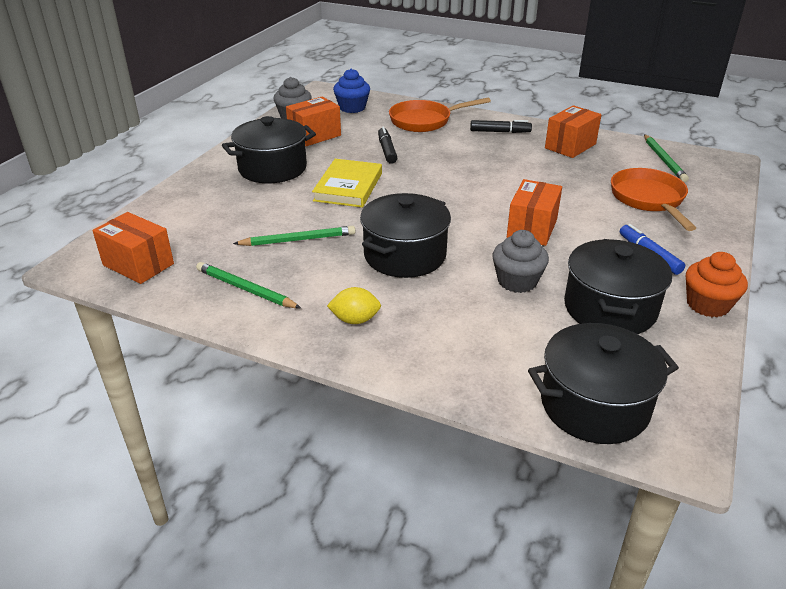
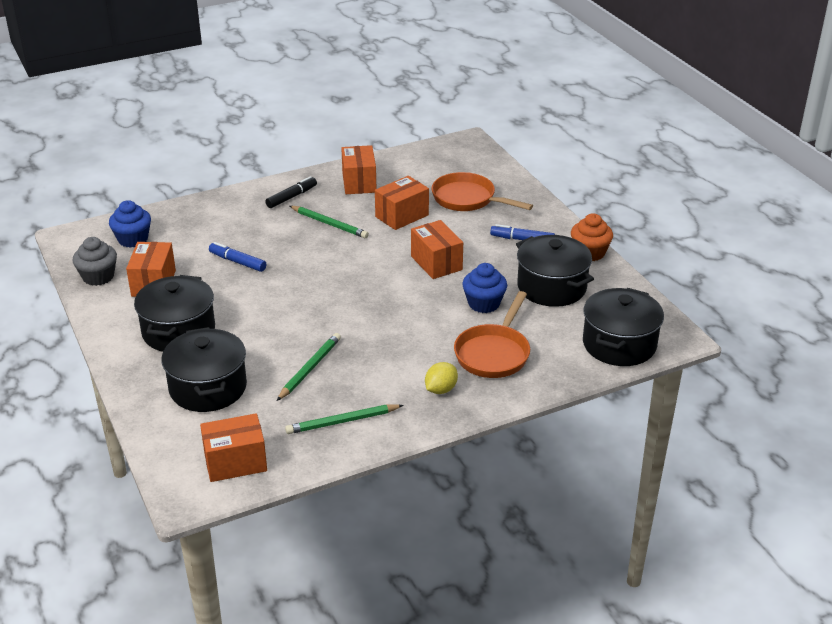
camera: 50 degrees left, 0 degrees up
(348, 187) = (267, 309): yellow book -> none
(387, 150) = (237, 262): black marker -> blue marker
(405, 255) = (396, 331): black pot -> black pot (208, 388)
(425, 121) = (218, 218): orange pan -> orange pan (494, 353)
(517, 281) = (484, 303): grey cupcake -> blue cupcake
(564, 182) = (402, 216): none -> orange box
(664, 160) = (432, 161): green pencil -> green pencil (329, 224)

